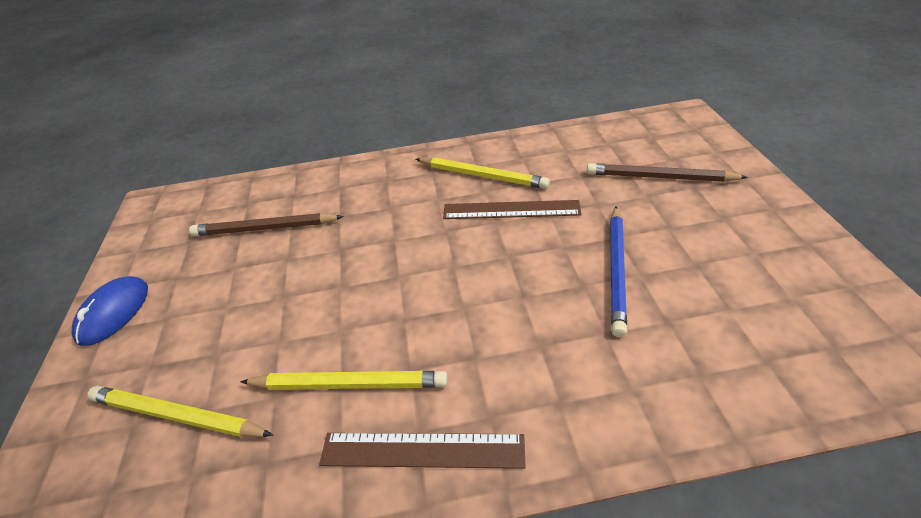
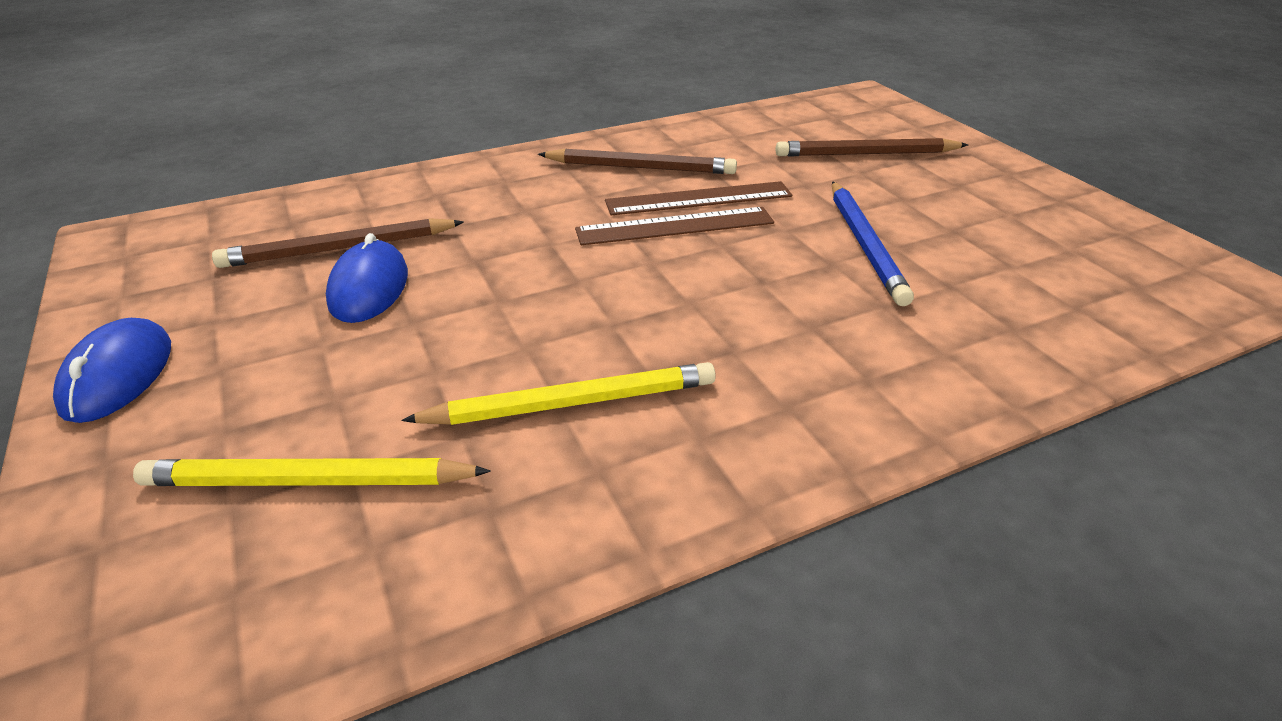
camera: 20 degrees left, 5 degrees down
(269, 264) = (369, 288): none -> blue mouse
(422, 450) = (717, 455): brown ruler -> brown ruler (675, 226)
(482, 176) = (641, 167): yellow pencil -> brown pencil

